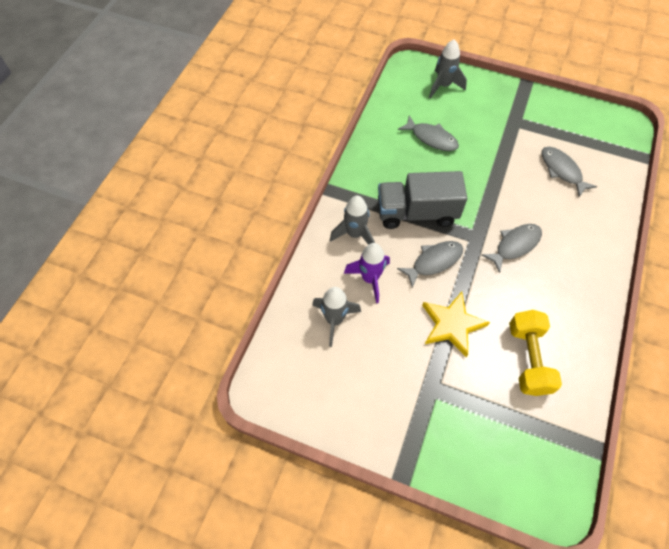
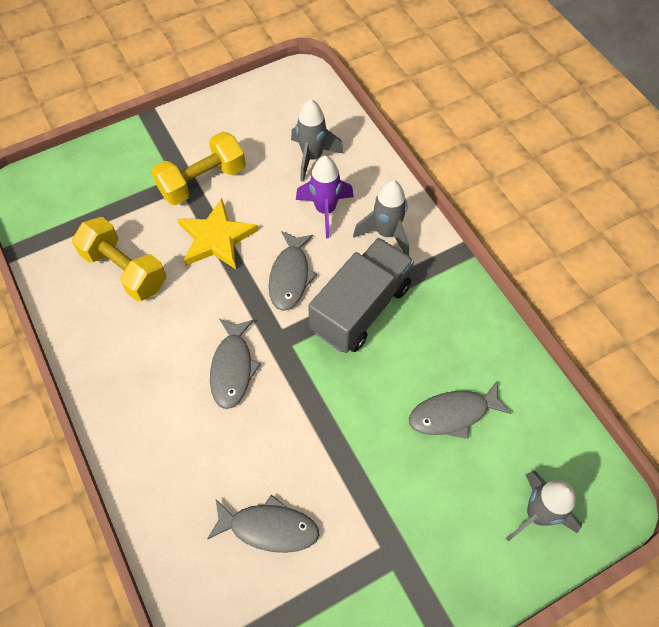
camera: 130 degrees right, 0 degrees up
(420, 374) = (202, 181): none -> yellow dumbbell

